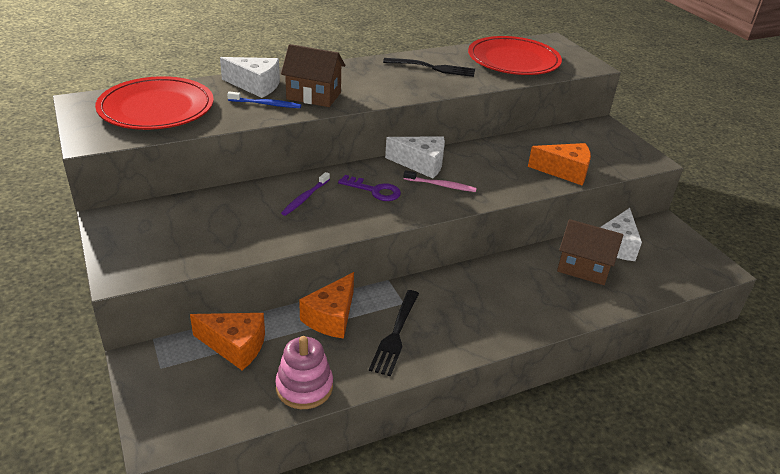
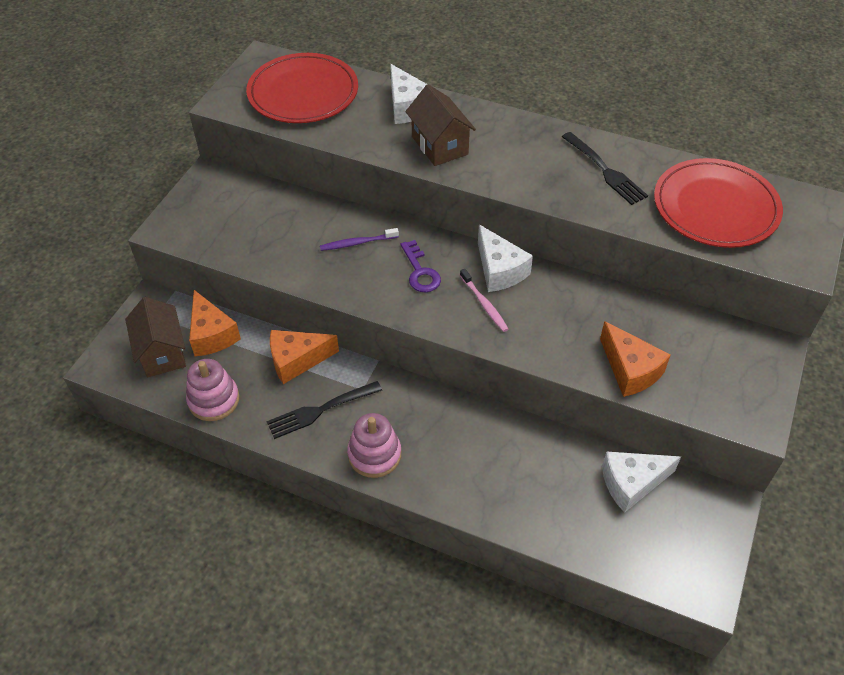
camera: 50 degrees right, 15 degrees up
(266, 104) = (388, 134): blue toothbrush -> none
(470, 333) = (374, 454): none -> pink stacking toy
(583, 268) = (560, 478): brown house -> brown house (162, 353)

